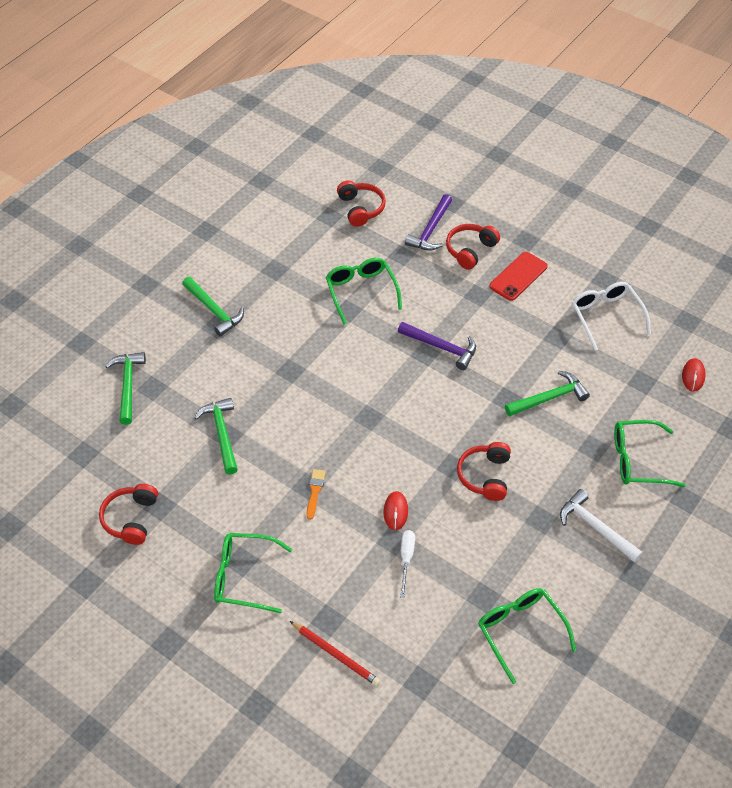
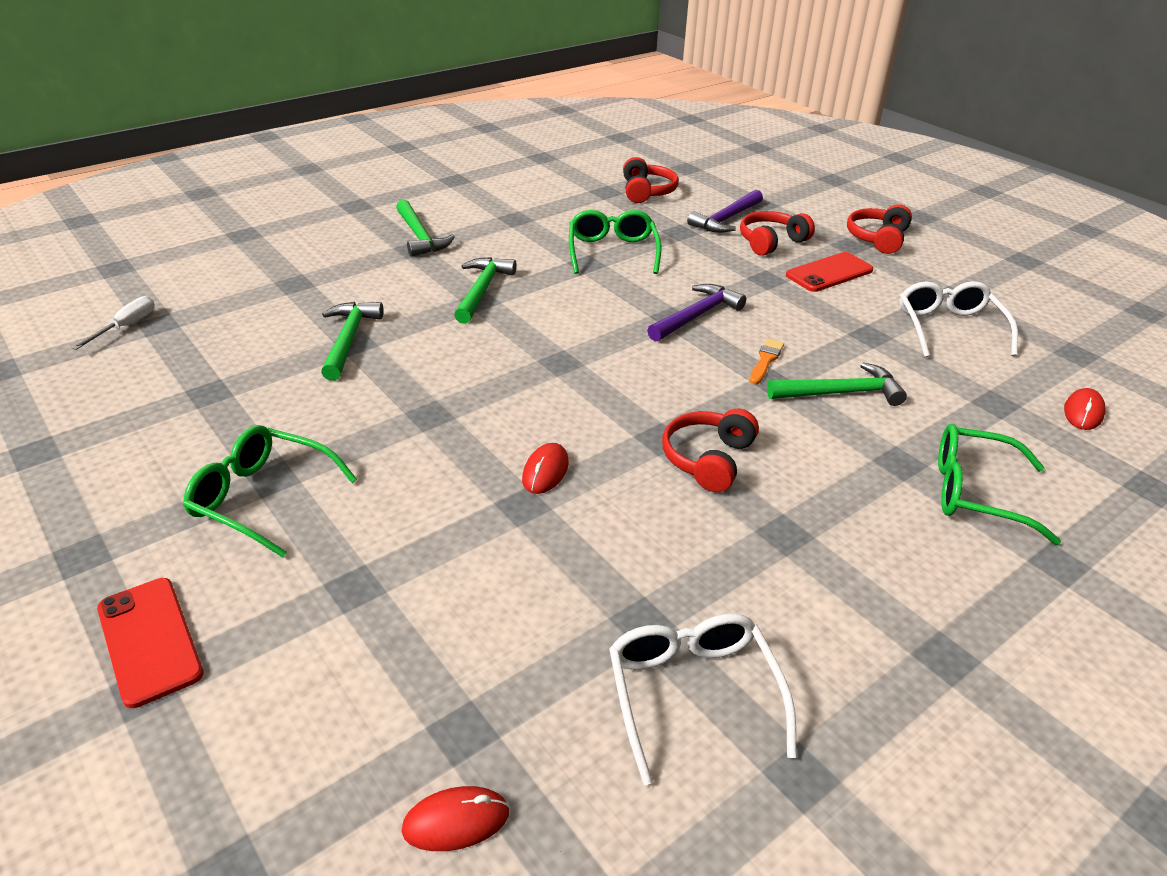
camera: 15 degrees right, 15 degrees down
(128, 385) = (267, 276): green hammer -> green hammer (482, 290)
(131, 519) = (159, 397): red headphones -> red headphones (877, 238)
(241, 681) = (149, 640): none -> red phone
(315, 492) = (436, 423): orange brush -> orange brush (765, 360)
(336, 654) = (335, 642): red pencil -> none
(406, 559) = (532, 535): white screwdriver -> white screwdriver (126, 326)
(437, 724) = (456, 821): none -> red mouse
(441, 347) = (697, 316): purple hammer -> purple hammer turned 90 degrees counterclockwise
(520, 631) = (692, 694): green glasses -> white glasses
(595, 527) = (881, 566): white hammer -> none

